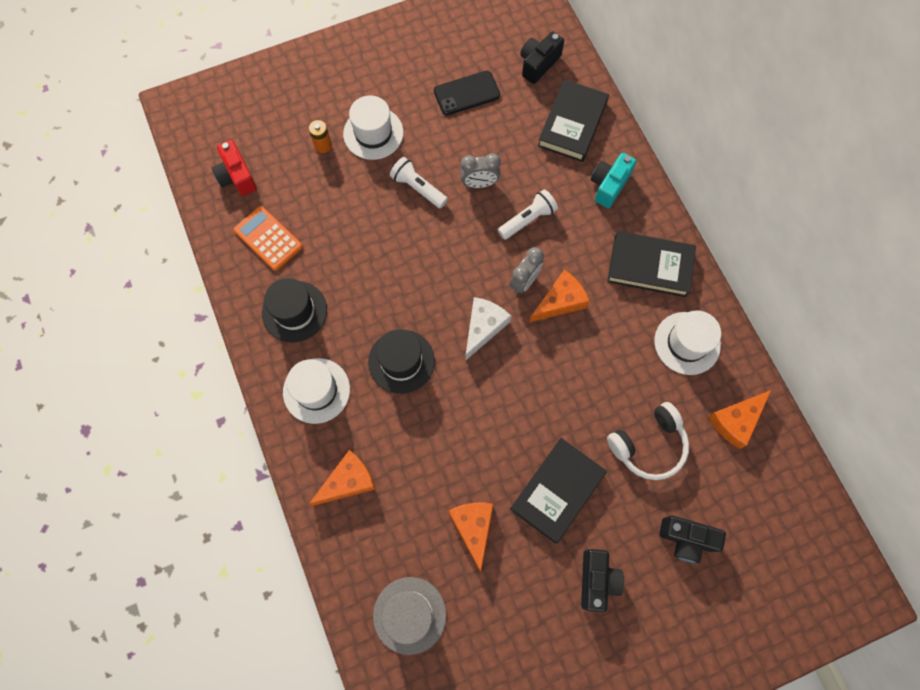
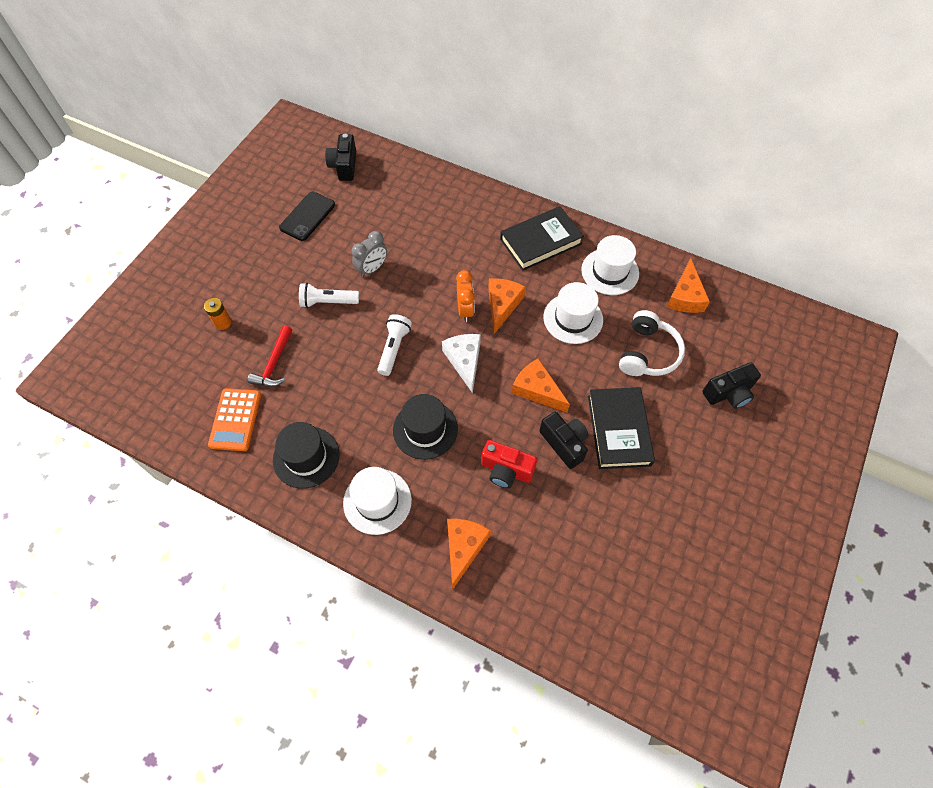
camera: 40 degrees left, 10 degrees down
(237, 176) = (166, 393): red camera -> red camera (506, 470)
(268, 238) = (235, 420): orange calculator -> orange calculator turned 90 degrees counterclockwise
(333, 212) = (274, 363): none -> red hammer
(373, 133) = (257, 288): white hat -> white hat (573, 318)
(409, 615) = (600, 605): grey hat -> none
(473, 528) = (586, 503): orange cheese -> orange cheese (537, 390)
(524, 281) = (465, 310): grey clock -> orange clock
(527, 219) = (429, 268): white flashlight -> white flashlight (394, 348)
(572, 124) = (404, 188): black book -> none
(597, 580) = (701, 467): black camera -> black camera (564, 443)
(609, 185) = (465, 210): turquoise camera -> none

